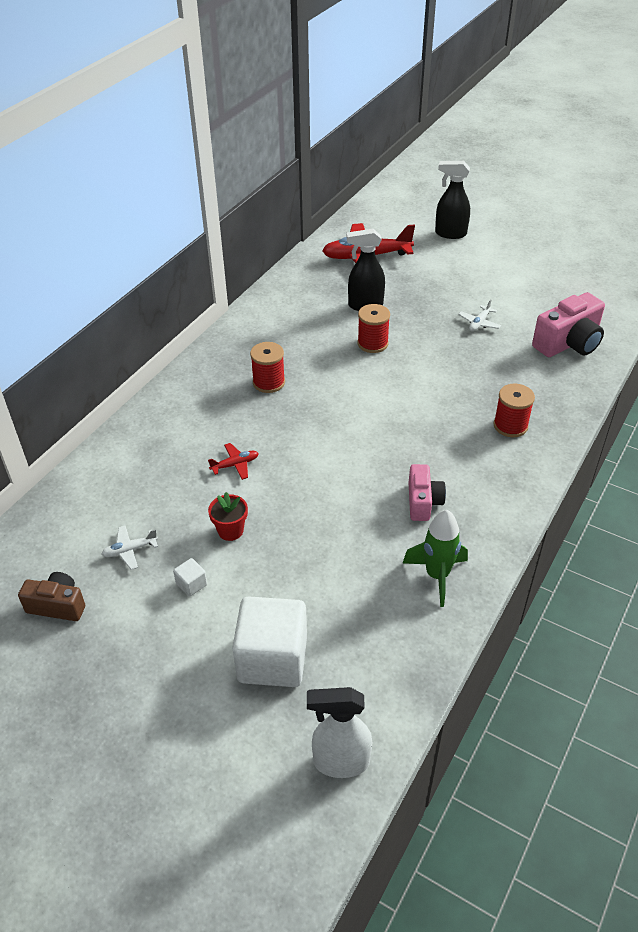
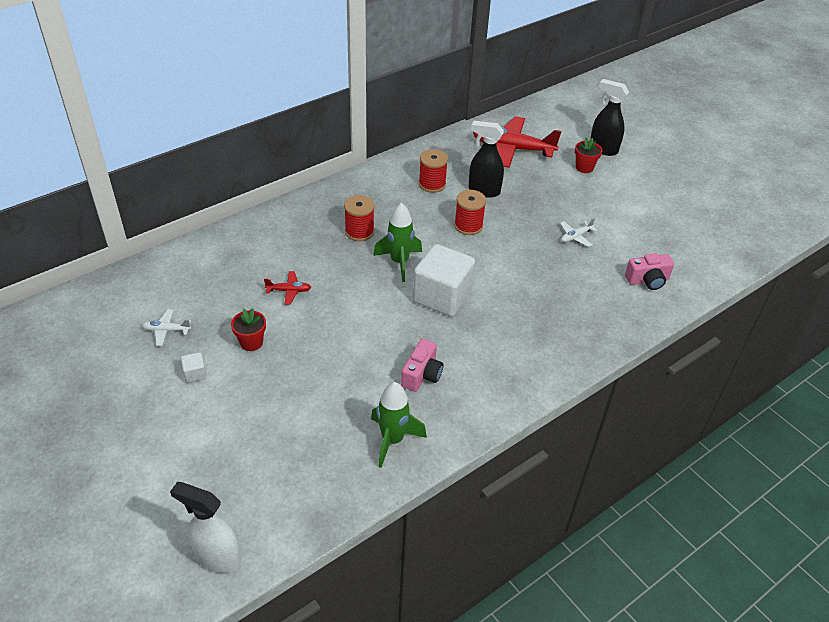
camera: 20 degrees right, 0 degrees up
(57, 605) = (89, 353): brown camera -> none
(272, 659) = (218, 456): white cube -> white cube (442, 296)
(329, 400) = (399, 262): none -> green rocket
(444, 256) = (584, 167): none -> red flower pot
(510, 425) = (543, 336): red spool -> red spool (432, 184)
(568, 343) = (647, 280): pink camera -> pink camera, size x0.62

